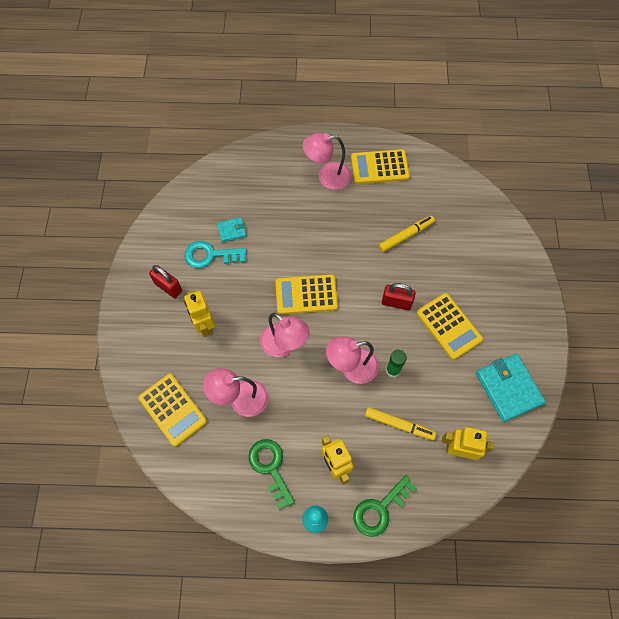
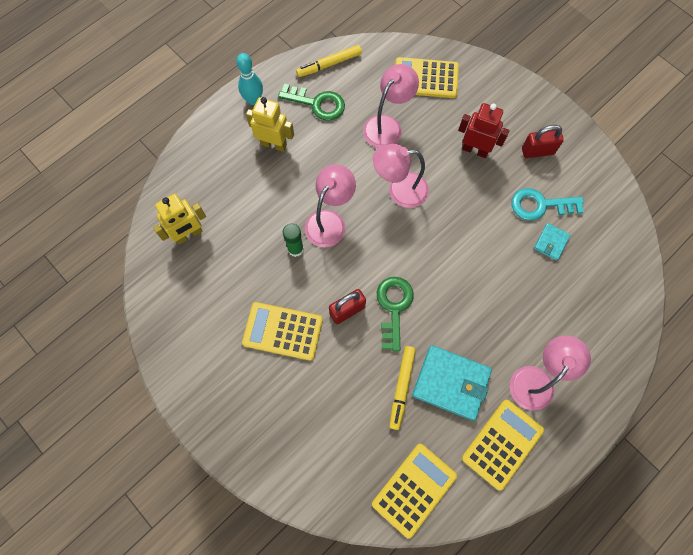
camera: 135 degrees right, 5 degrees up
(204, 325) = (475, 150): yellow robot -> red robot
(210, 255) = (540, 205): turquoise key -> turquoise key turned 135 degrees counterclockwise
(306, 294) = (428, 246): yellow calculator -> yellow calculator (414, 489)
(380, 509) = (214, 144): green key -> green key (393, 307)
(399, 425) = (252, 212): yellow marker -> yellow marker (329, 64)
(508, 388) = (186, 321): turquoise wallet -> turquoise wallet (451, 383)

